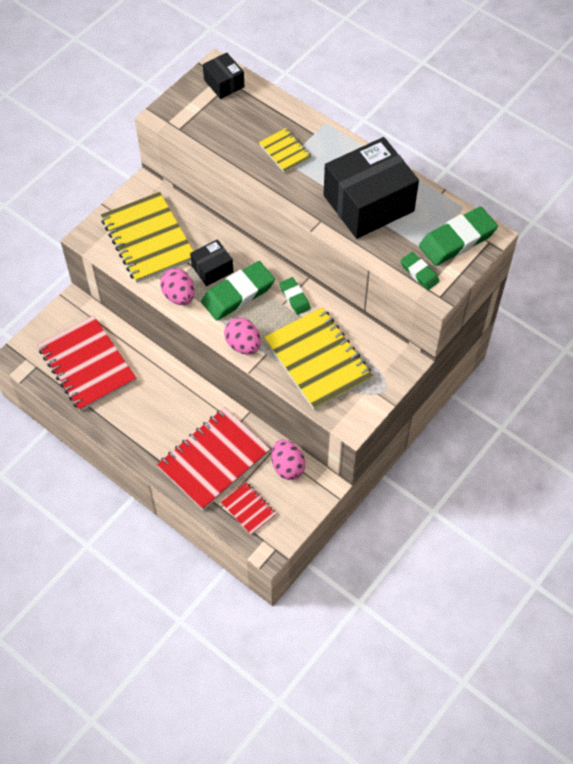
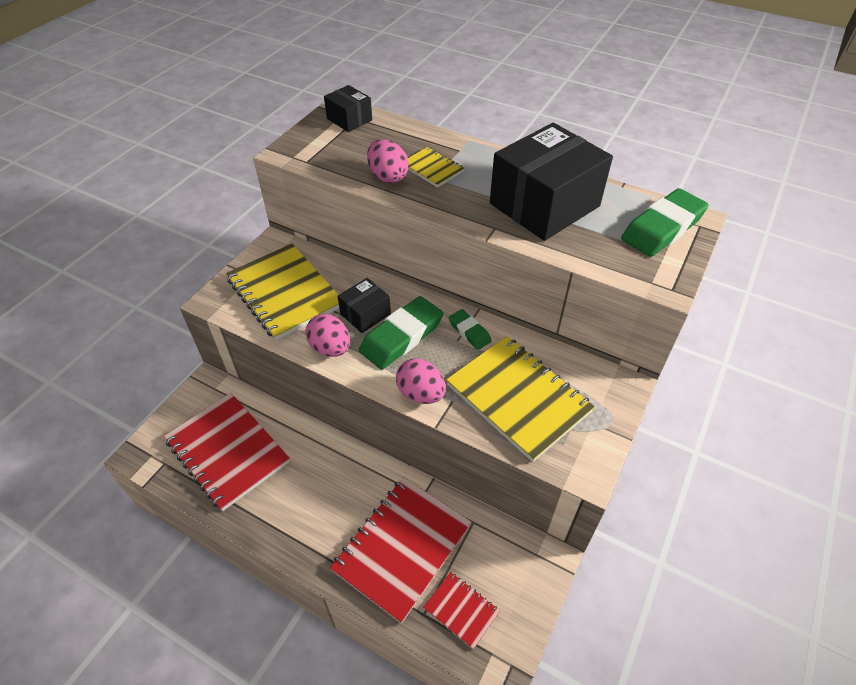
camera: 10 degrees left, 10 degrees down
(287, 466) = (497, 541): pink egg -> pink egg (388, 176)
(419, 273) = (635, 267): green eraser -> none

